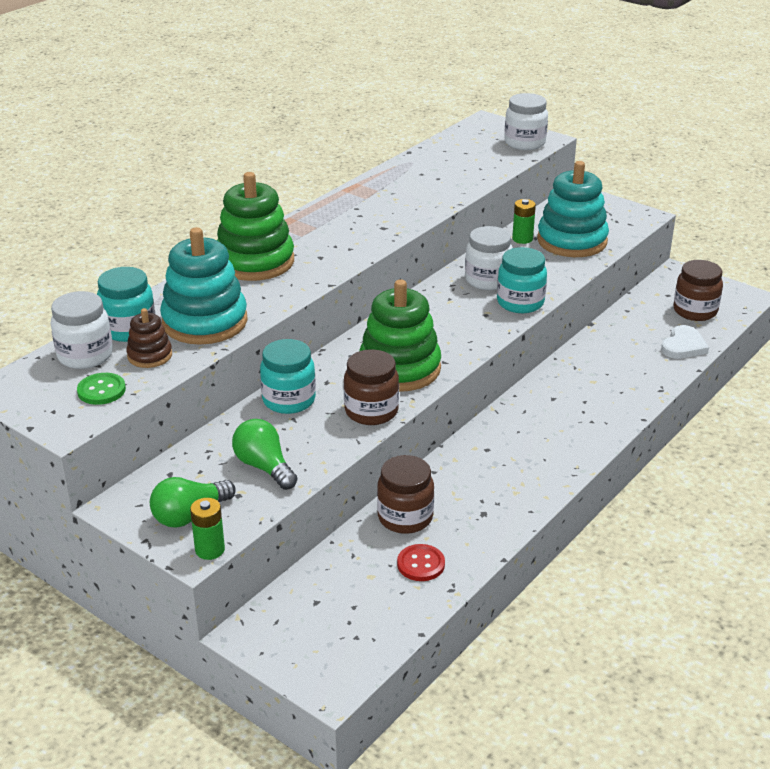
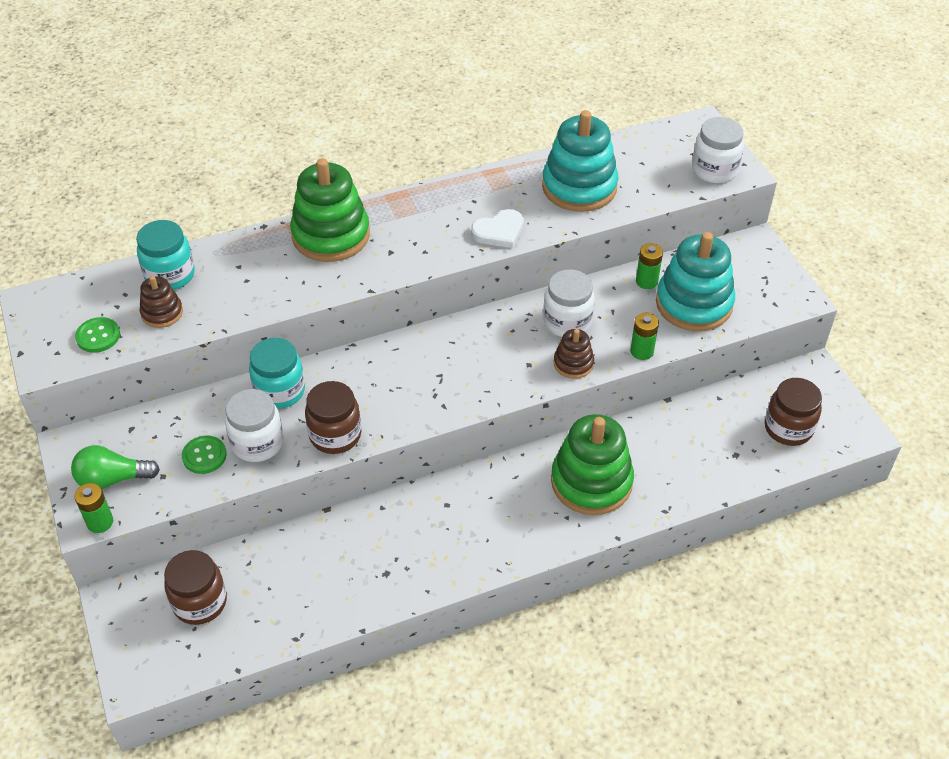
camera: 30 degrees right, 15 degrees up
(85, 355) = (116, 291): white jar -> white jar (257, 443)
(205, 322) = (233, 292): turquoise stacking toy -> turquoise stacking toy (579, 187)
(264, 467) = (204, 456): green light bulb -> green button
(399, 368) = (398, 396): green stacking toy -> green stacking toy (591, 482)
(405, 517) = (319, 545): brown jar -> brown jar (200, 602)
(421, 564) = (293, 600): red button -> none
(520, 303) = (573, 363): turquoise jar -> brown stacking toy
(564, 279) = (642, 351): none -> green battery
(683, 346) = (736, 467): white heart -> white heart (499, 231)

